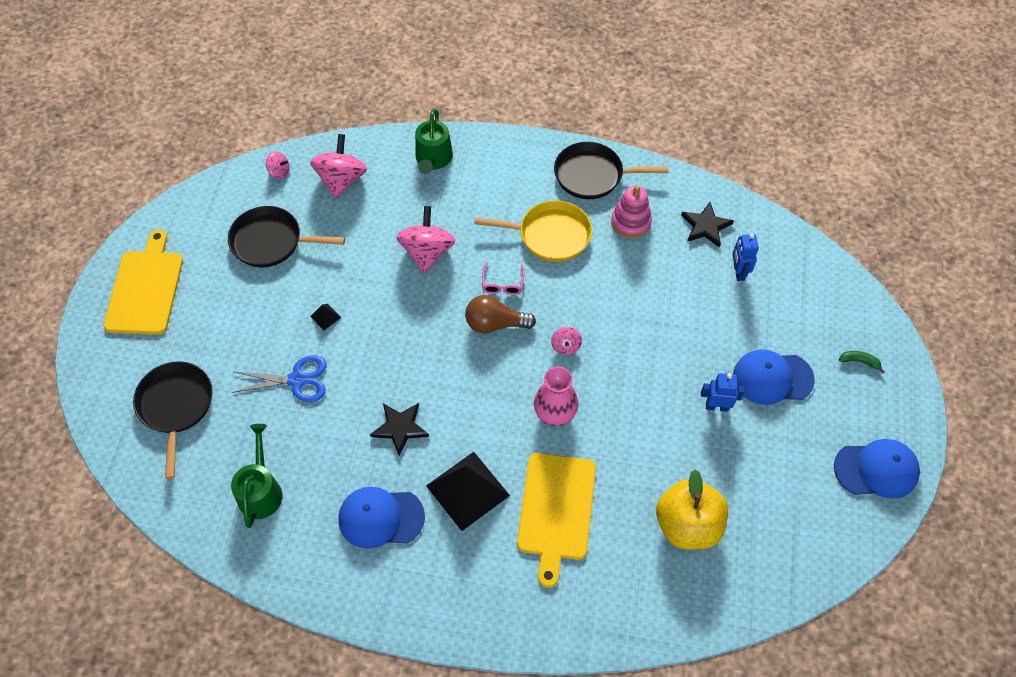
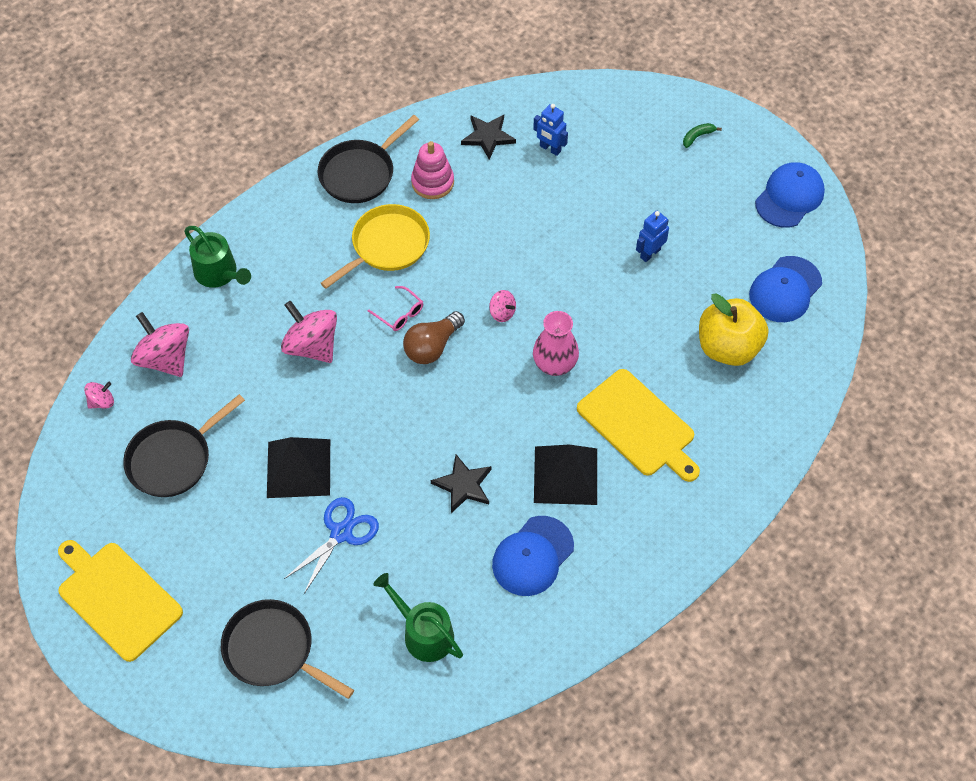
camera: 50 degrees left, 0 degrees up
(325, 317) = (298, 468): black pyramid -> black pyramid, size x2.48
(772, 378) = (660, 200): blue cap -> blue cap (785, 289)

